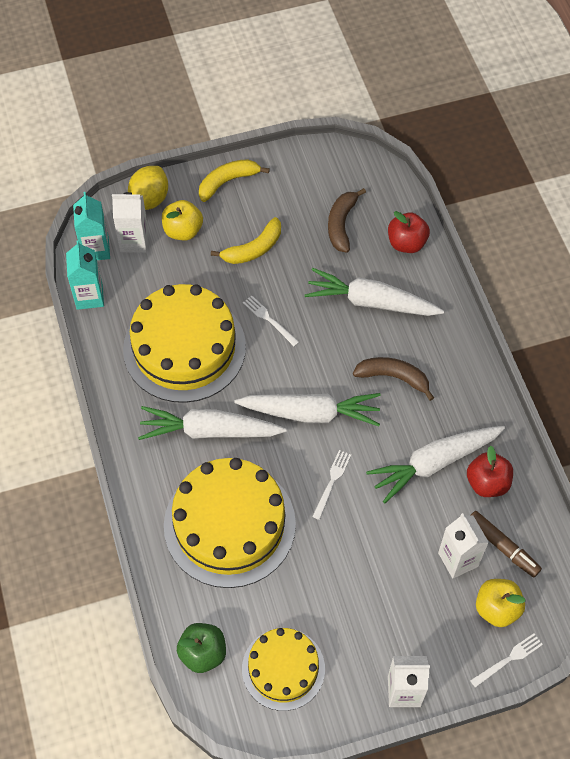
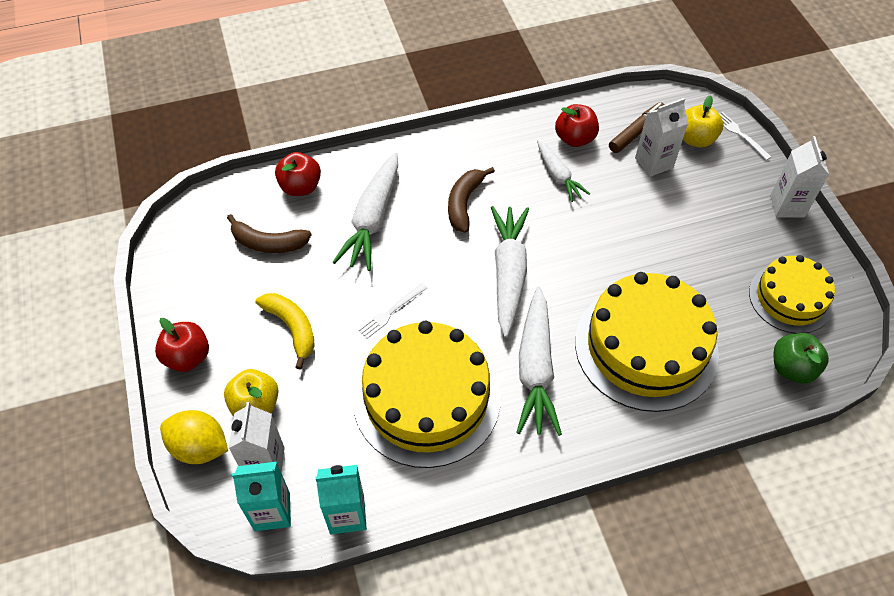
camera: 90 degrees left, 5 degrees down
(227, 182) = (188, 357): yellow banana -> red apple
(332, 482) = (586, 256): white fork -> none
(434, 463) = (558, 176): white carrot -> white carrot, size x0.59

